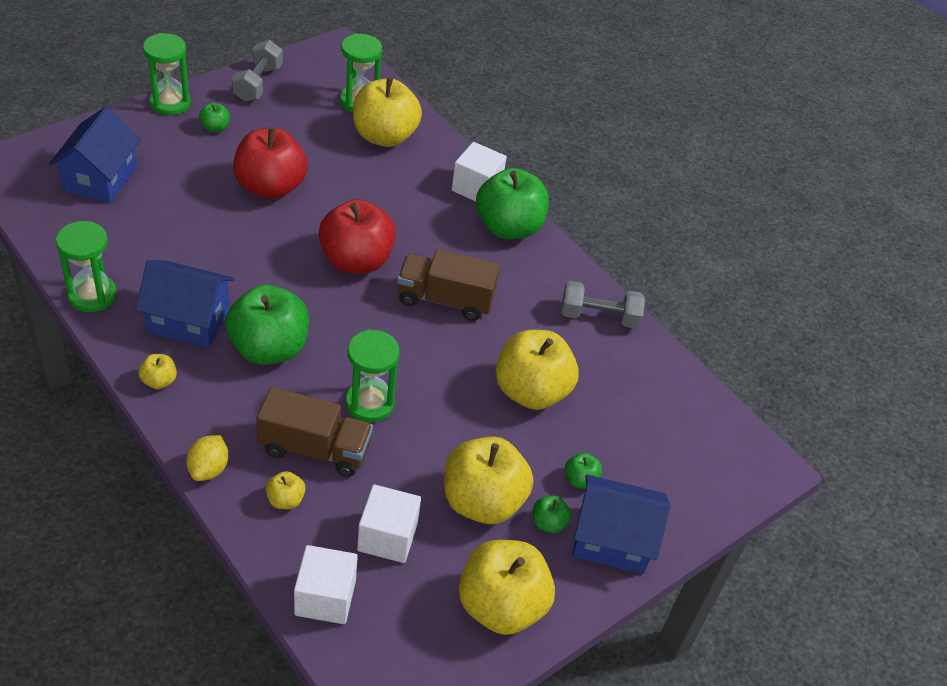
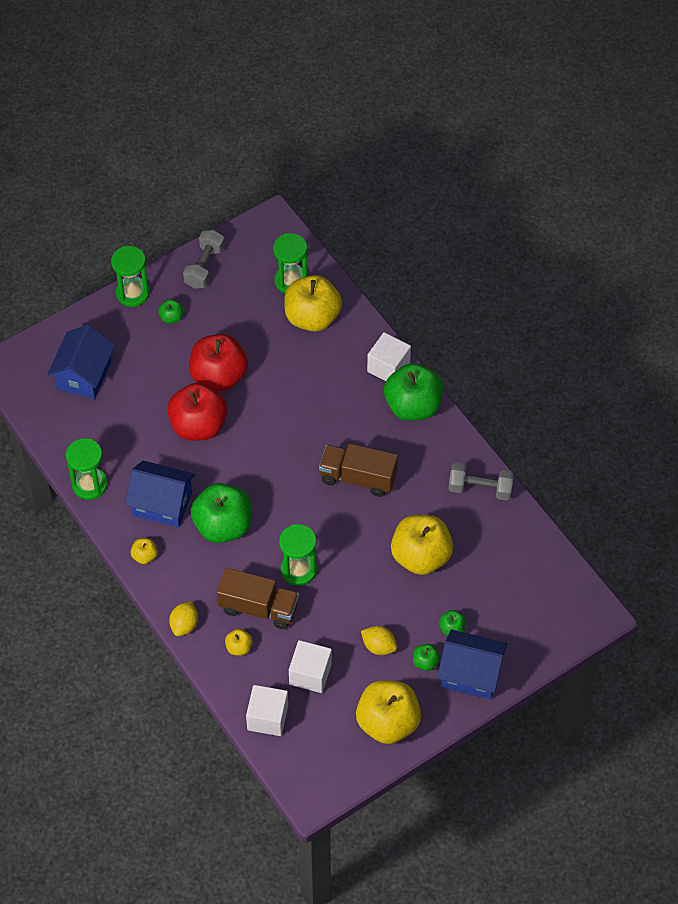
camera: 10 degrees right, 10 degrees up
(356, 261) = (288, 444): red apple -> red apple (198, 426)
(482, 501) = (379, 646): yellow apple -> yellow lemon

